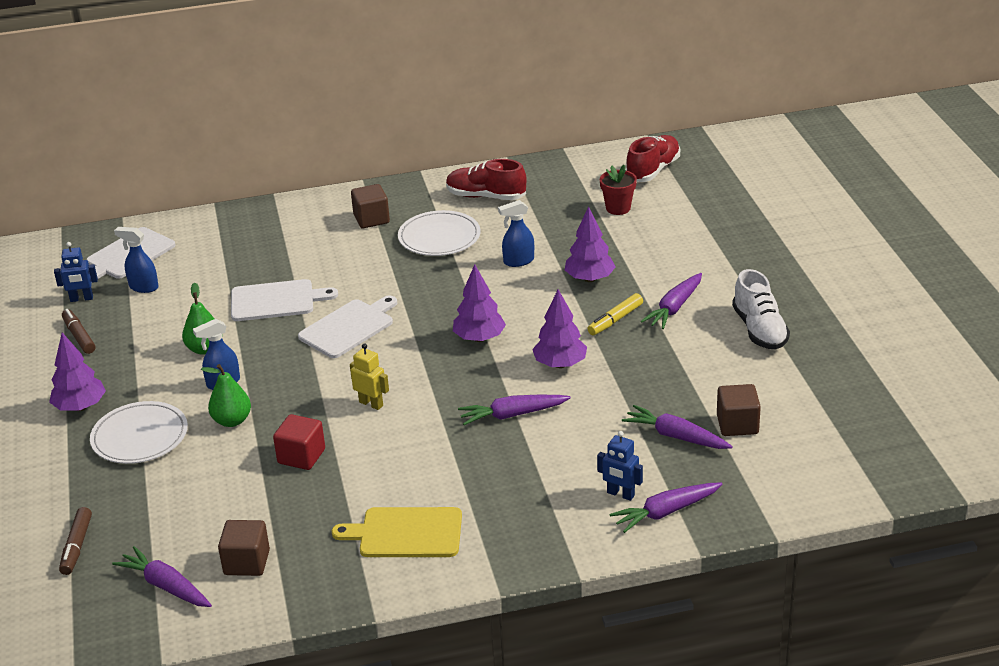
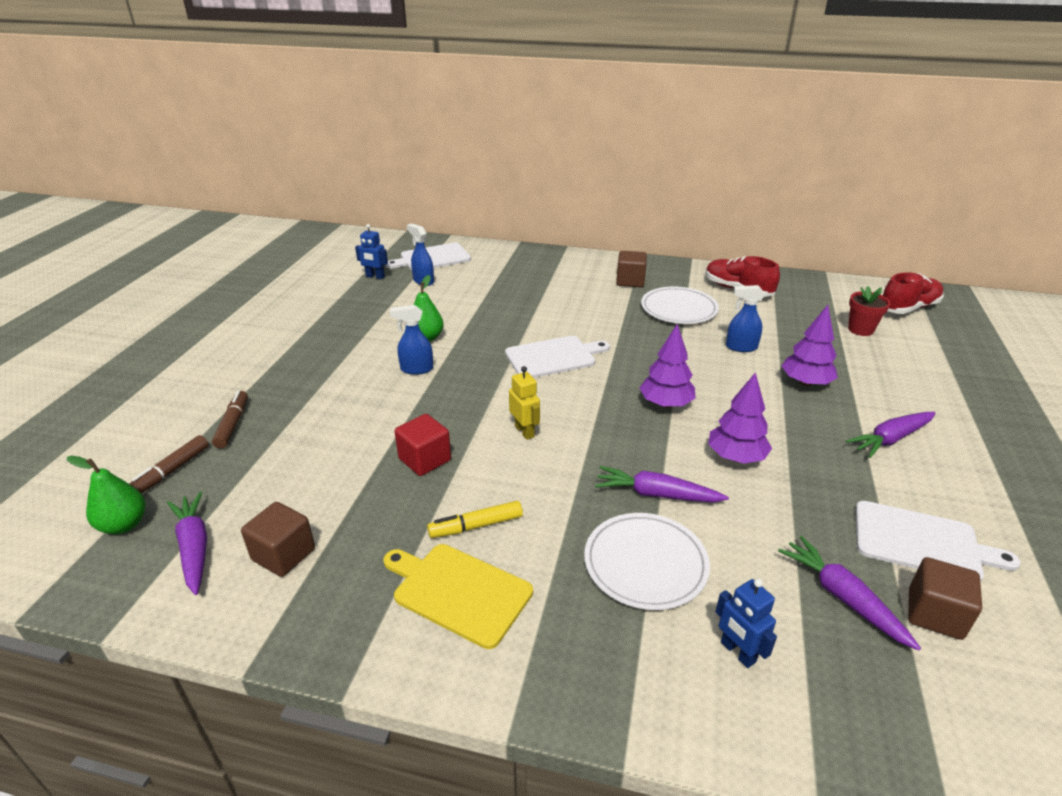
camera: 25 degrees right, 0 degrees up
(79, 336) = (348, 301): brown marker -> brown marker (233, 424)
(80, 407) = (297, 352): purple tree -> none
(140, 436) = (314, 391): white plate -> white plate (645, 563)
(232, 421) = (395, 404): green pear -> green pear (124, 525)
(276, 301) = (511, 318): white cutting board -> white cutting board (921, 542)
(615, 320) = (817, 431): yellow marker -> yellow marker (476, 526)
(666, 512) = (790, 710): purple carrot -> none
(759, 330) = (993, 498): white shoe -> none

